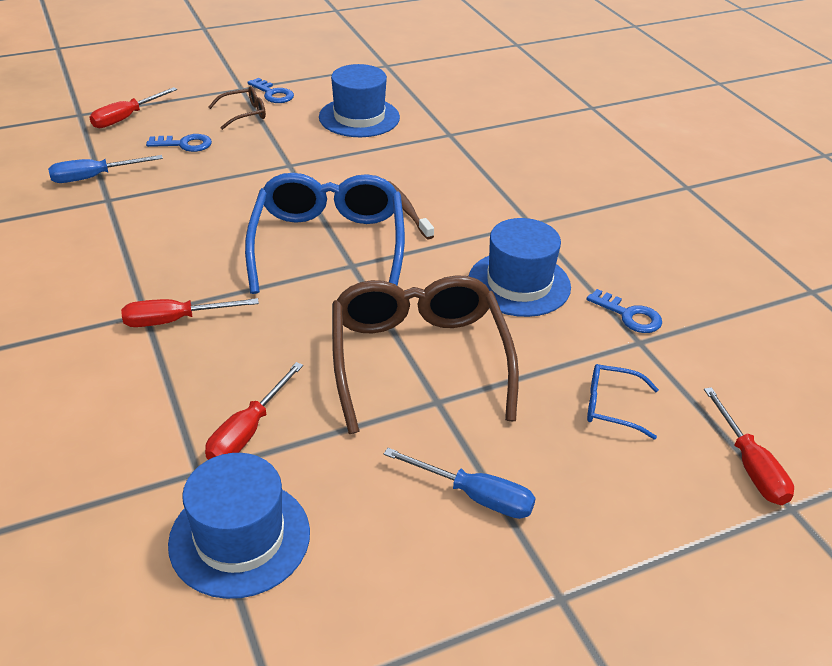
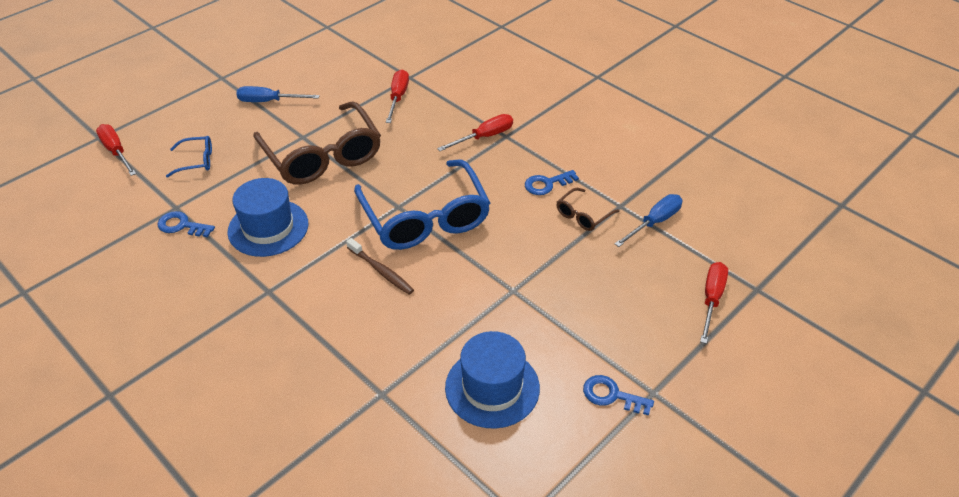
camera: 160 degrees right, 5 degrees up
(185, 144) = (624, 283): blue key -> blue key (547, 184)
(240, 538) = (372, 62): blue hat -> none
(244, 114) = (612, 347): brown glasses -> brown glasses (583, 215)

